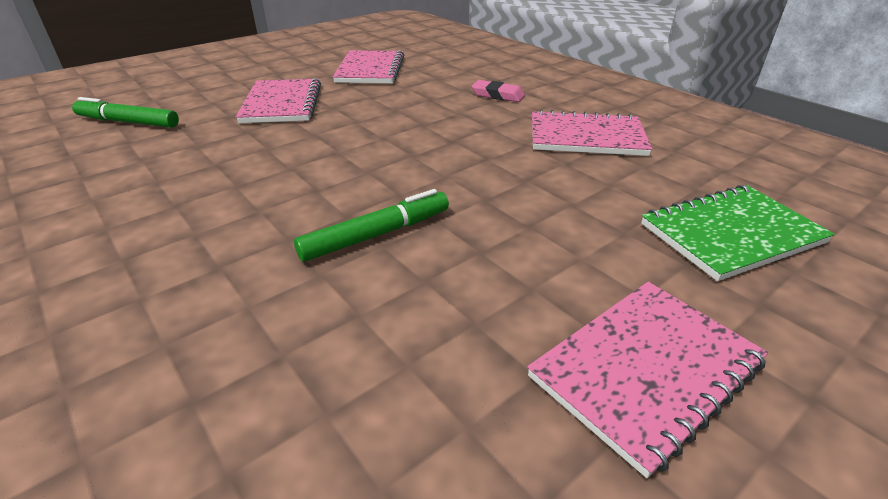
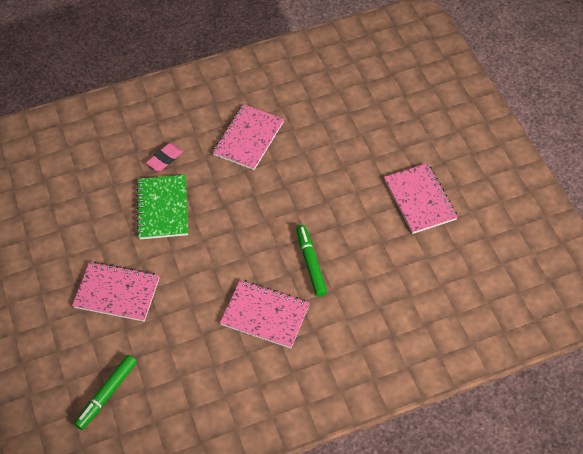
camera: 70 degrees left, 20 degrees up
(370, 69) = (70, 225): pink notebook -> pink notebook (265, 315)
(731, 234) = (359, 130): green notebook -> green notebook (163, 208)

